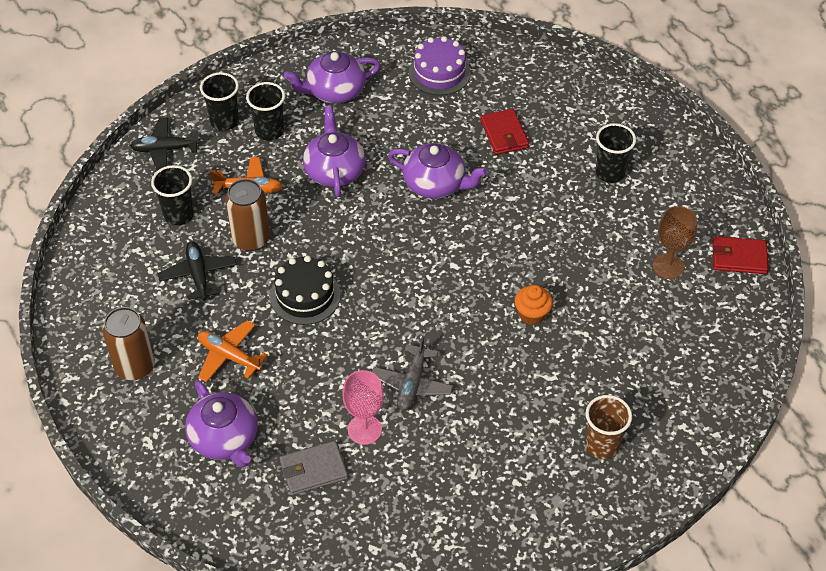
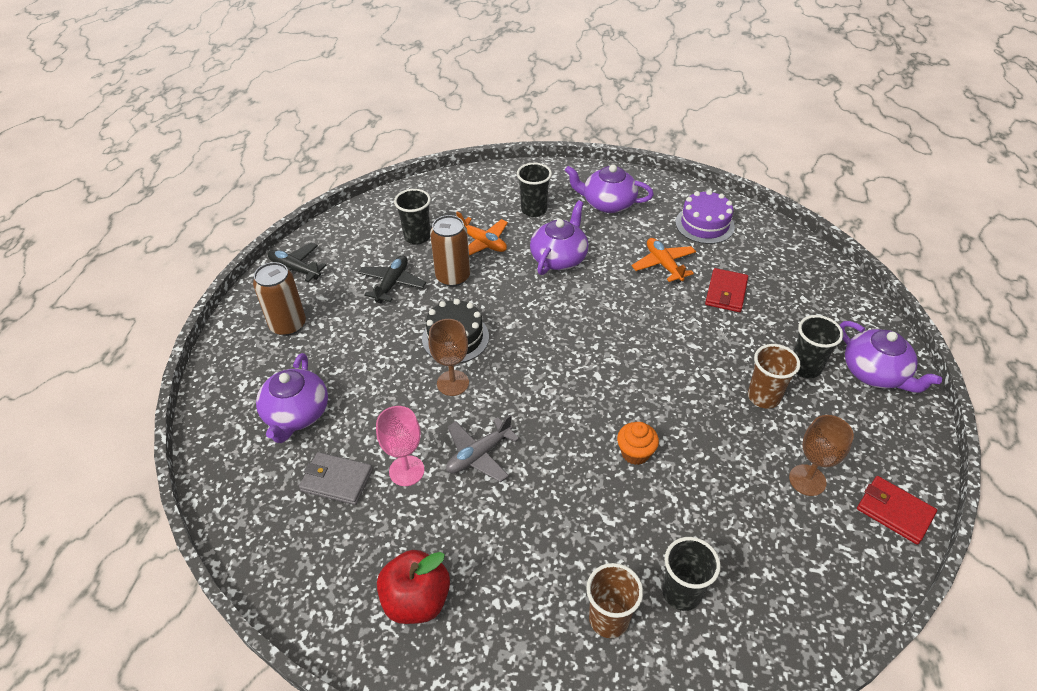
camera: 35 degrees right, 5 degrees down
(165, 149) = (449, 191): black plane -> black plane (295, 270)
(224, 121) = (507, 190): black cup -> black cup (681, 592)
(229, 356) = (358, 353): orange plane -> orange plane (663, 265)
(338, 337) = (453, 383): none -> brown goblet
(435, 184) = (634, 304): purple teapot -> purple teapot (875, 373)
(457, 516) = (416, 600): none -> red apple
(595, 215) = (763, 397): none -> brown cup

